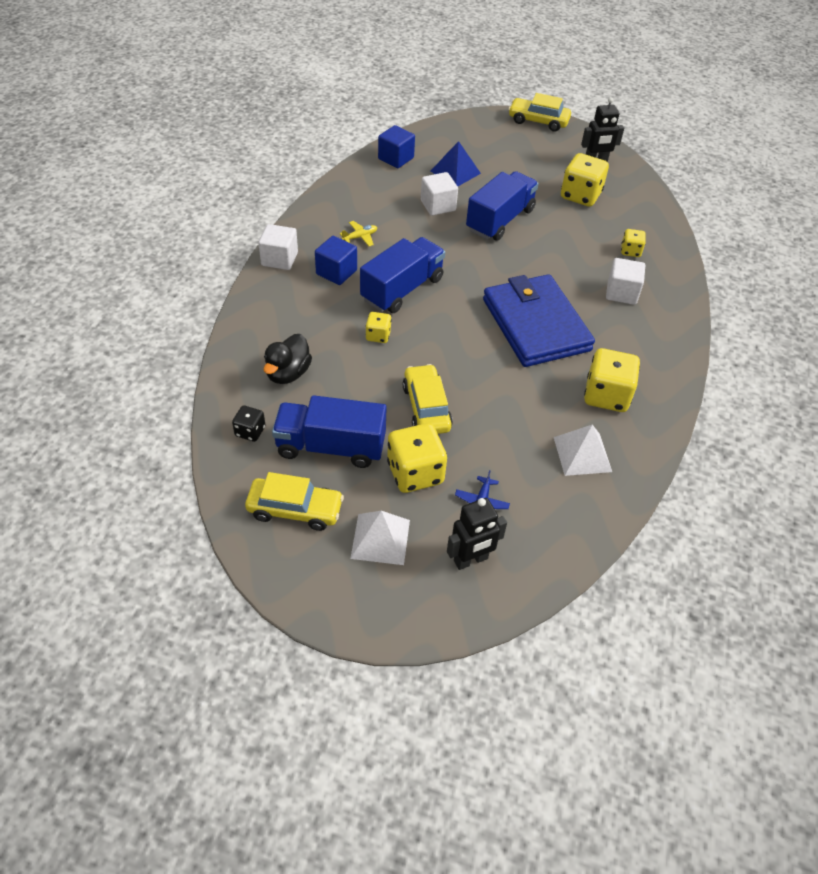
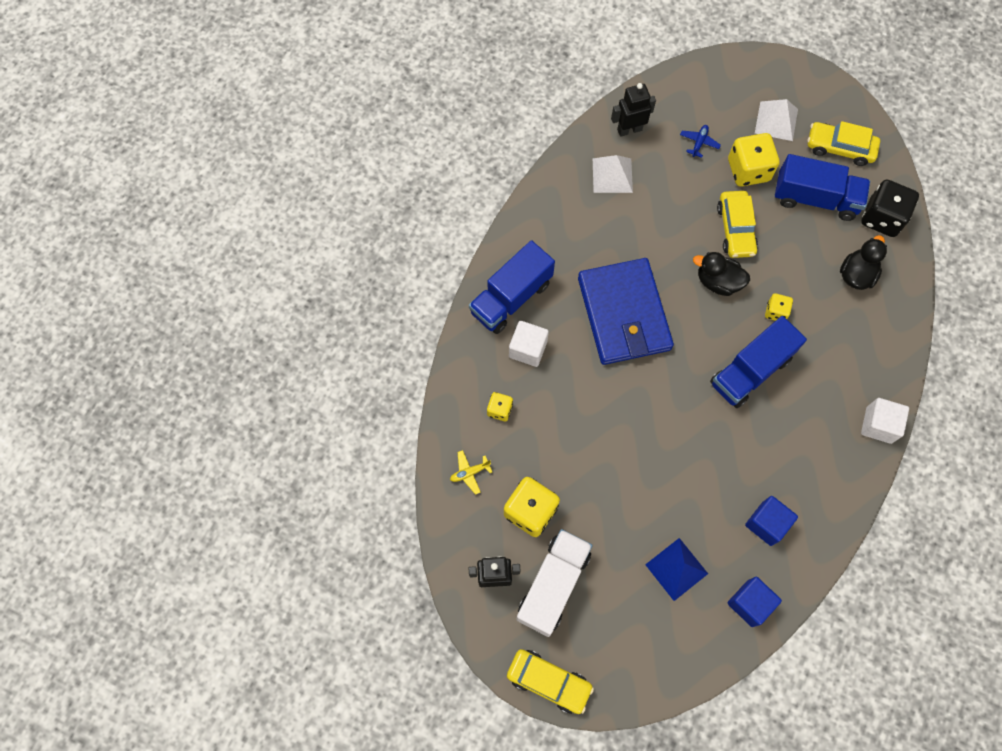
camera: 170 degrees left, 20 degrees up
(250, 431) = (882, 218): black dice -> black dice, size x1.88
(336, 272) = (818, 400): blue cube -> blue cube (766, 523)
(360, 237) = (794, 454): yellow plane -> yellow plane (470, 473)
(438, 205) = (703, 503): white cube -> none
(441, 357) = (718, 282): none -> black duck
(471, 560) = (712, 100): black robot -> black robot (629, 130)
(500, 220) = (634, 472): blue truck -> blue truck (511, 298)
(549, 161) = (553, 585): none -> white truck
(606, 395) = (577, 229): yellow dice -> none

